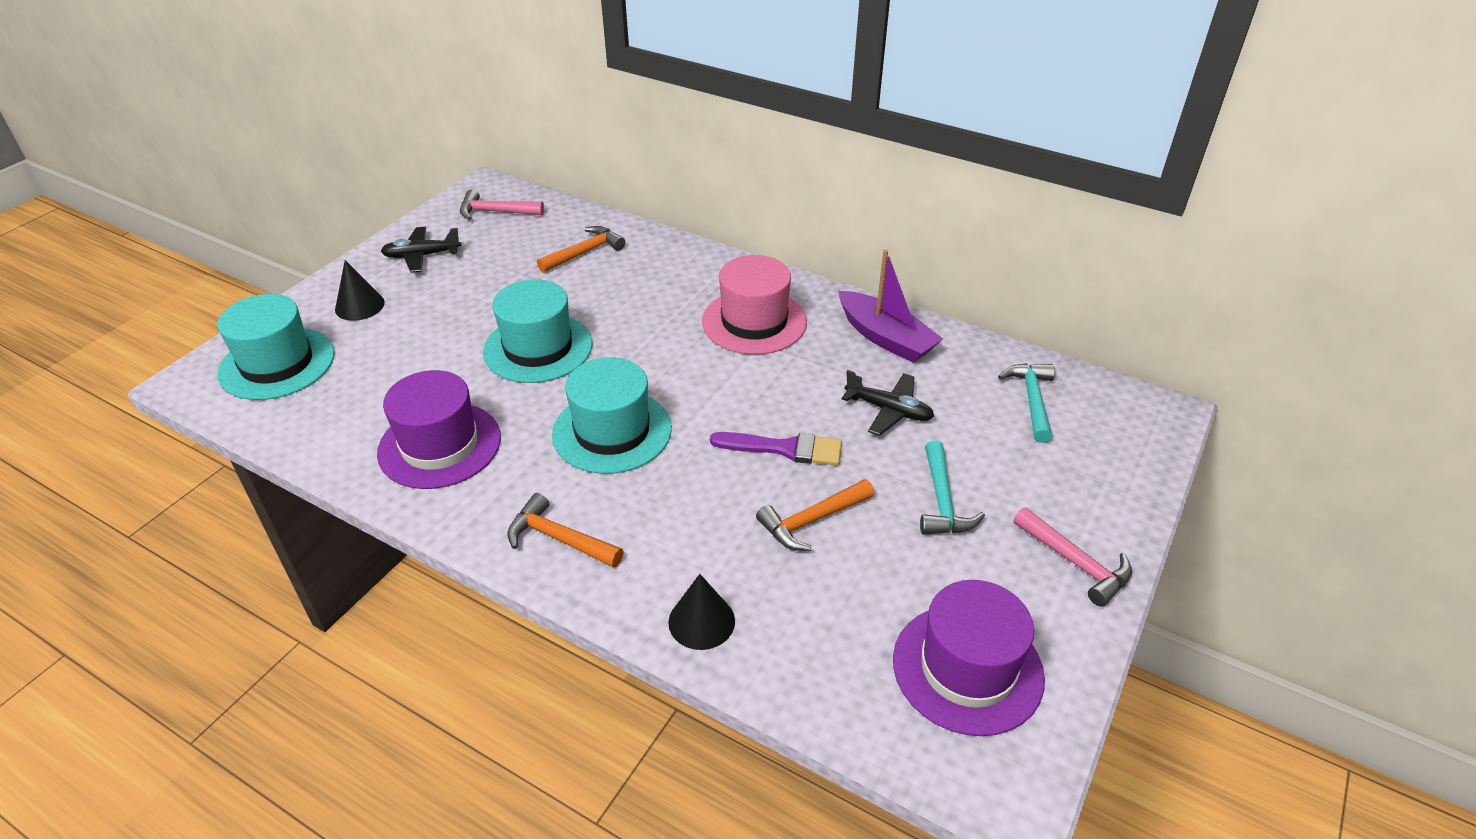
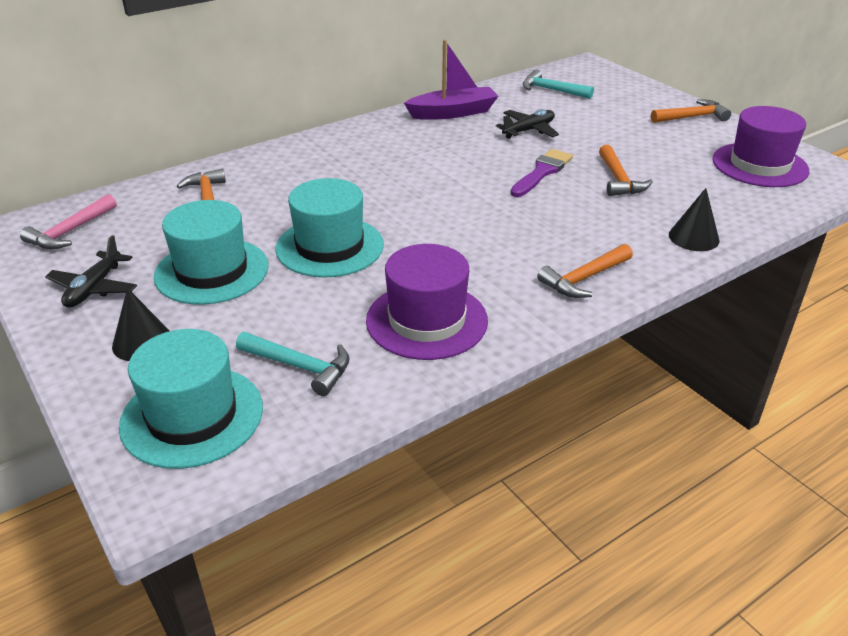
camera: 65 degrees left, 5 degrees down
(612, 431) = (473, 233): turquoise hat -> turquoise hat (212, 271)
(754, 321) = (389, 150): pink hat -> none
(942, 501) = (624, 137): turquoise hammer -> turquoise hammer (300, 367)
(1076, 563) = (692, 117): pink hammer -> orange hammer

